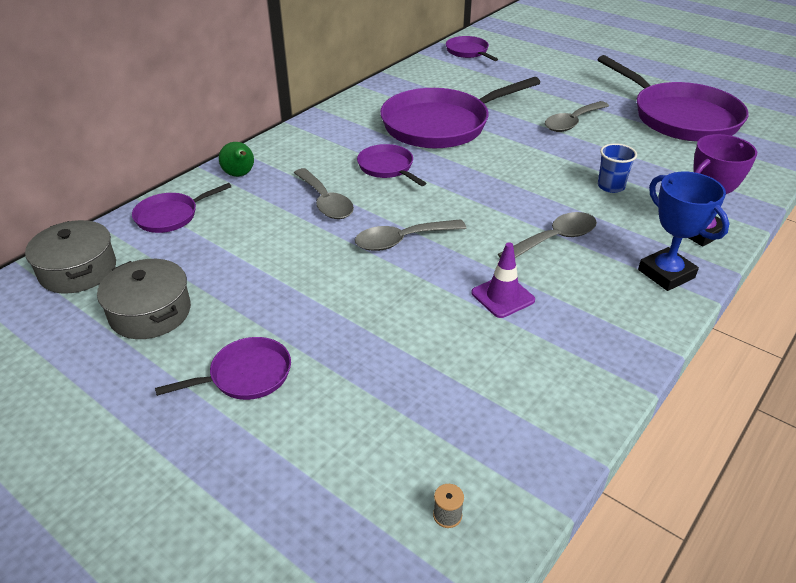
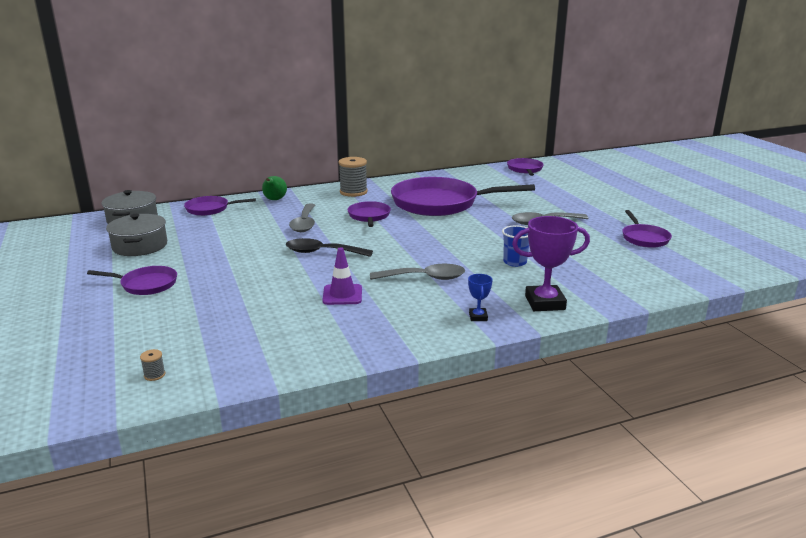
camera: 30 degrees right, 15 degrees down
(323, 134) = (353, 192): none -> grey spool
(402, 240) = (322, 252): grey spoon -> black spoon
(666, 274) = (478, 317): blue trophy -> blue trophy, size x0.49
(680, 117) = (644, 238): purple pan -> purple pan, size x0.48

